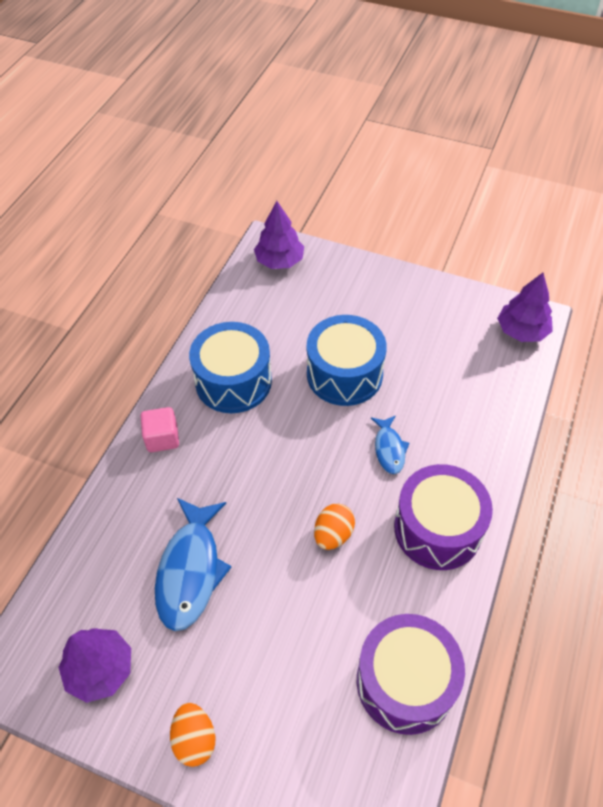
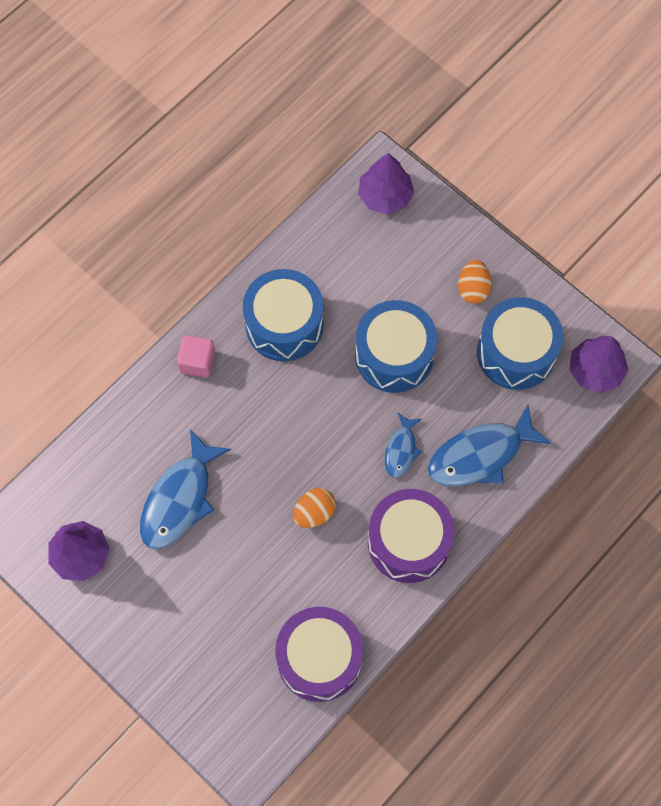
camera: 20 degrees right, 15 degrees up
(195, 739) = (137, 637): orange egg -> orange egg (473, 289)
(448, 339) = (516, 353): none -> blue drum
(463, 428) = (480, 455): none -> blue fish

